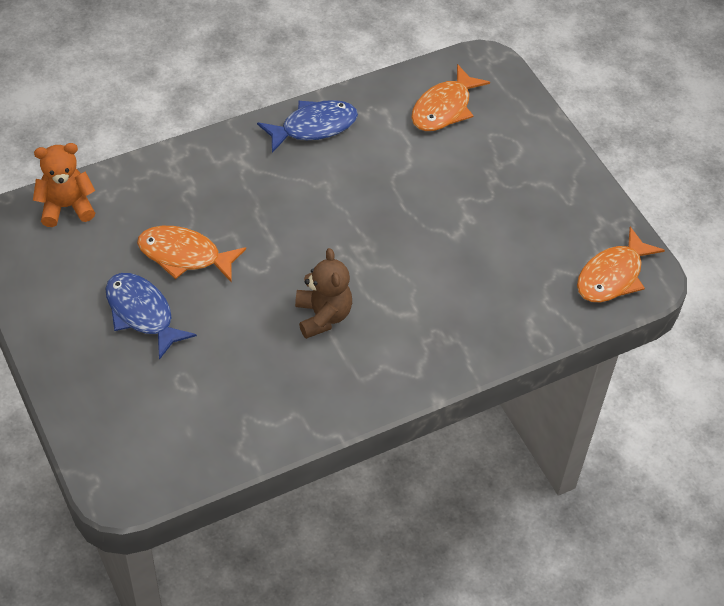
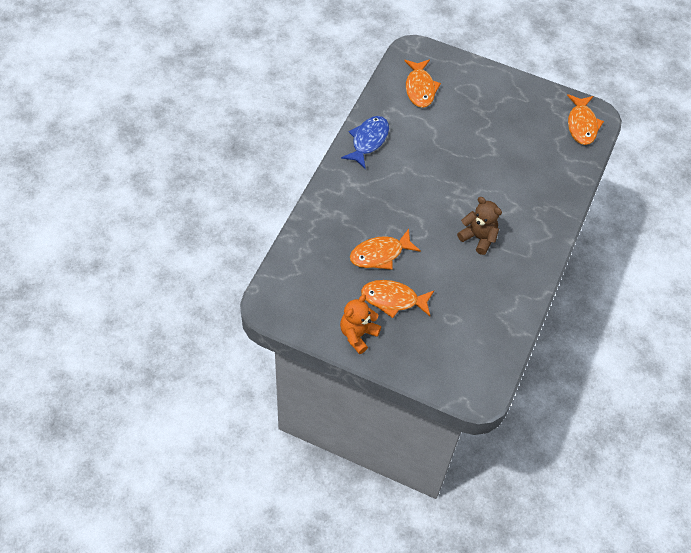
camera: 40 degrees left, 5 degrees up
(66, 207) = (291, 271): orange teddy bear -> orange teddy bear (358, 334)
(142, 313) = (393, 299): blue fish -> orange fish

